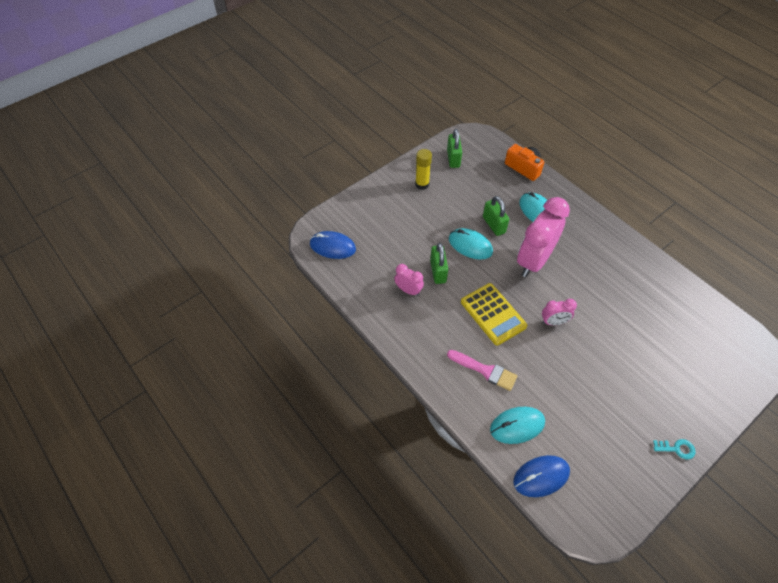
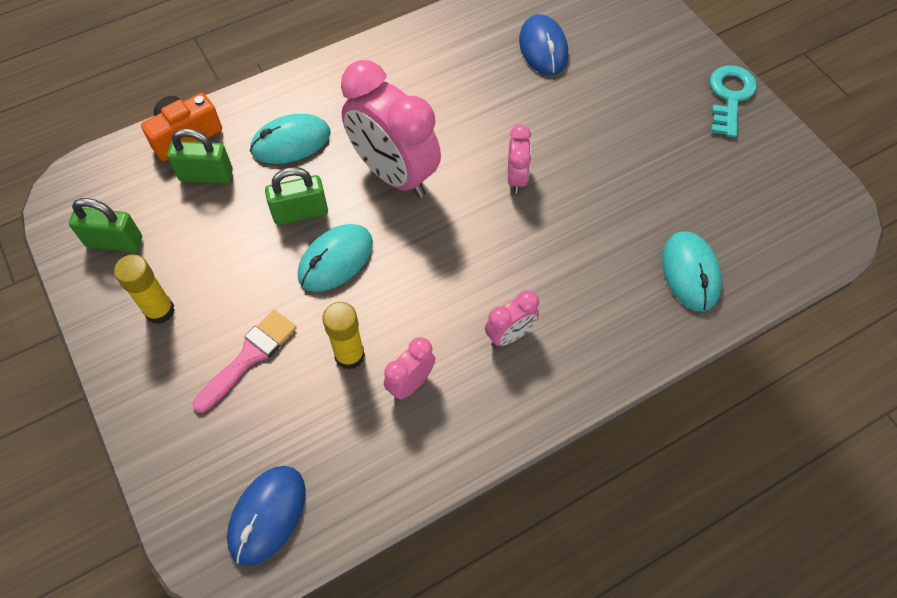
camera: 80 degrees left, 5 degrees up
(417, 262) = (349, 355): none -> yellow glue stick
(438, 271) = (380, 324): green padlock -> green padlock (206, 175)
(447, 331) = (510, 335): none -> pink clock
(485, 371) = (592, 294): pink brush -> pink brush (249, 356)
(493, 314) = (487, 258): yellow calculator -> none
(541, 476) = (769, 262): blue mouse -> blue mouse (543, 48)
(677, 449) = (730, 97): turquoise key -> turquoise key, size x1.67

